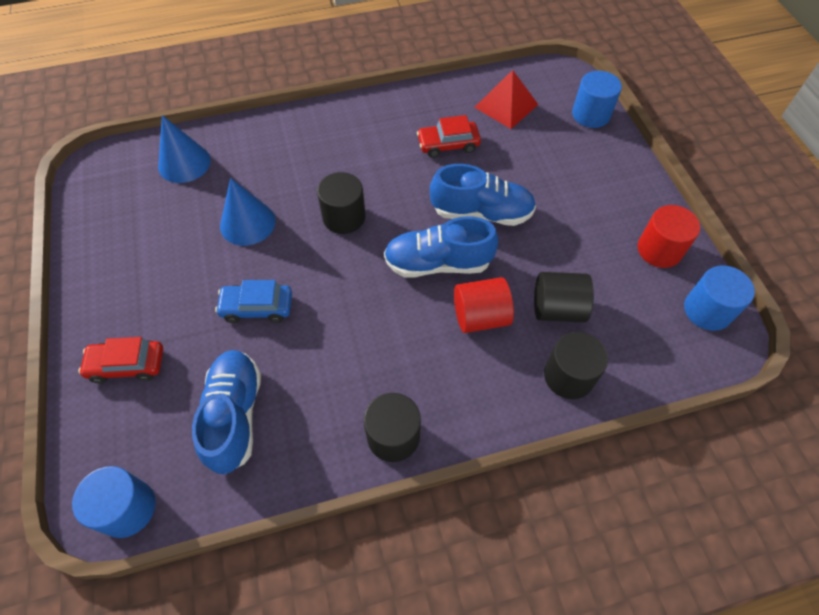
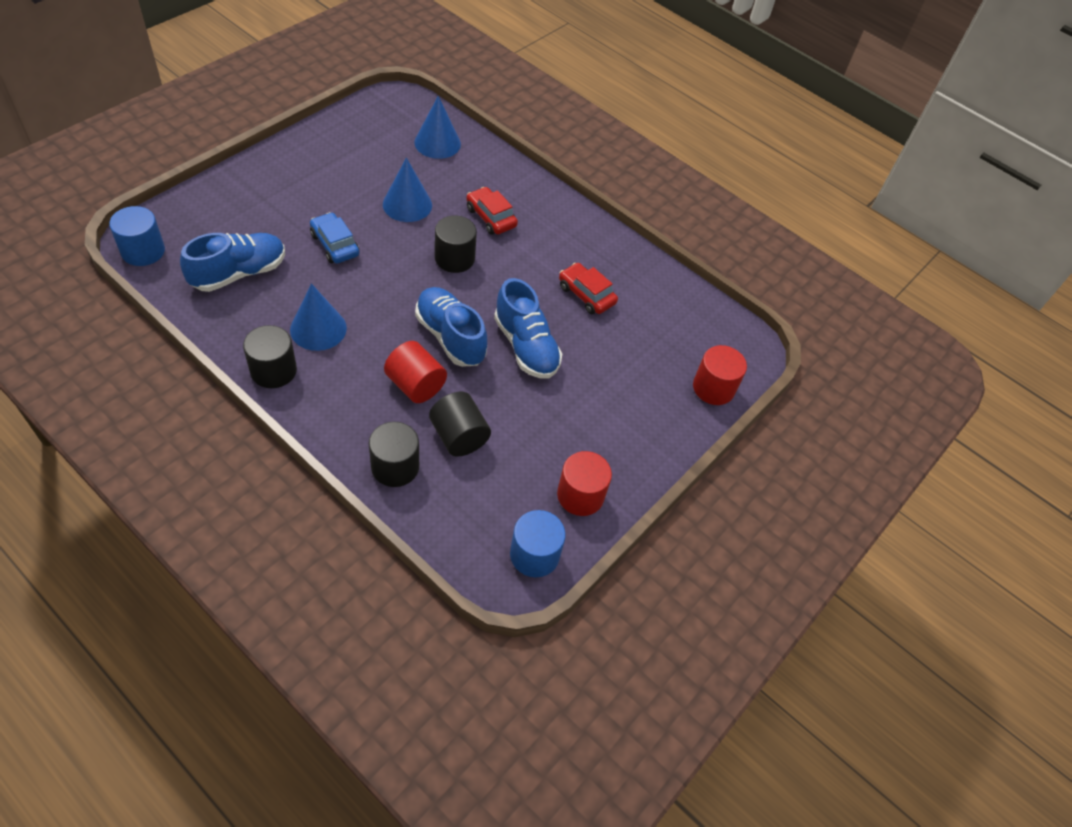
camera: 50 degrees right, 5 degrees down
(127, 365) = (245, 199): red car -> red car (491, 217)
(361, 370) = (318, 329): none -> blue cone
(506, 105) = (669, 318): red pyramid -> none
(591, 114) = (713, 388): blue cylinder -> red cylinder

